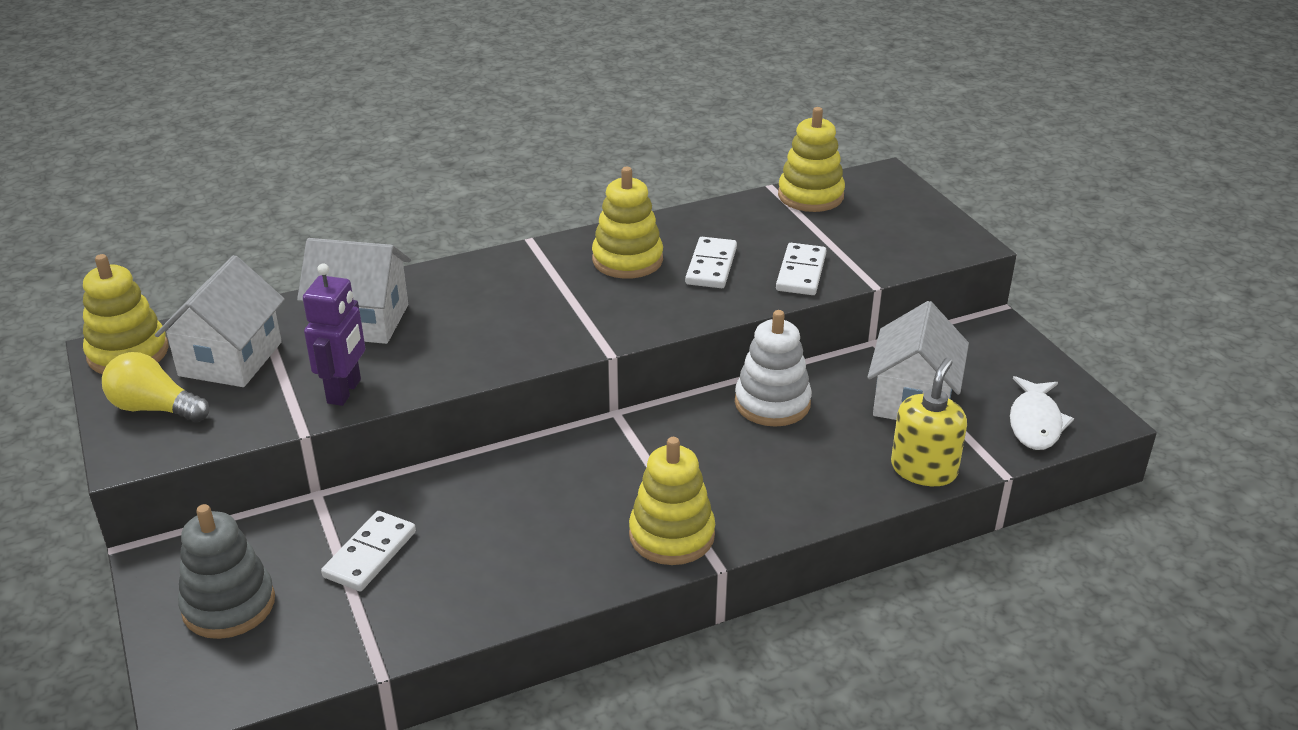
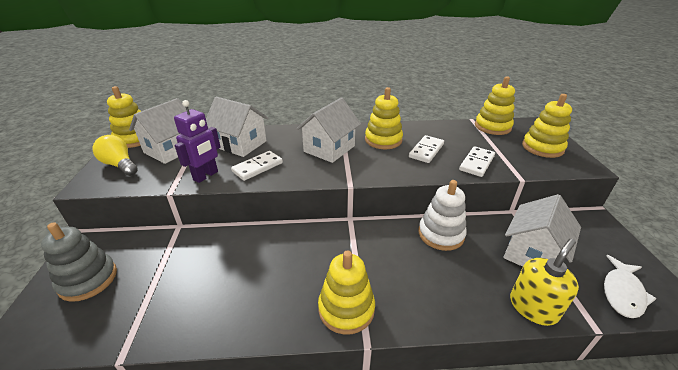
camera: 20 degrees right, 0 degrees up
(370, 554) = (176, 269): white domino -> white domino (257, 167)
(538, 296) = (329, 149): none -> white house
(899, 223) = (542, 147): none -> yellow stacking toy

